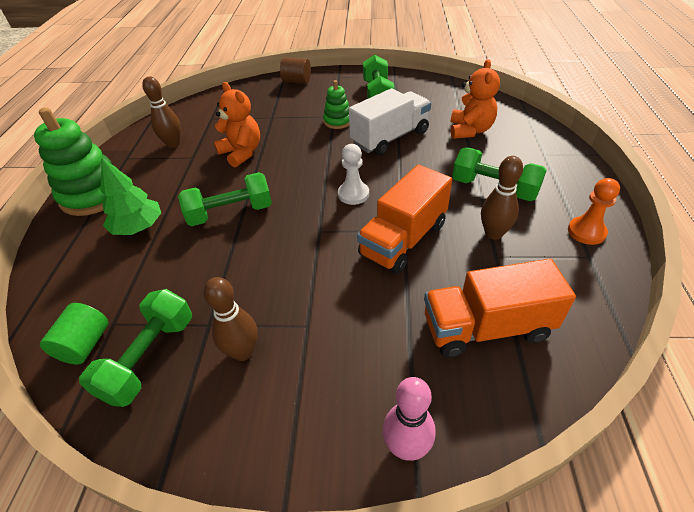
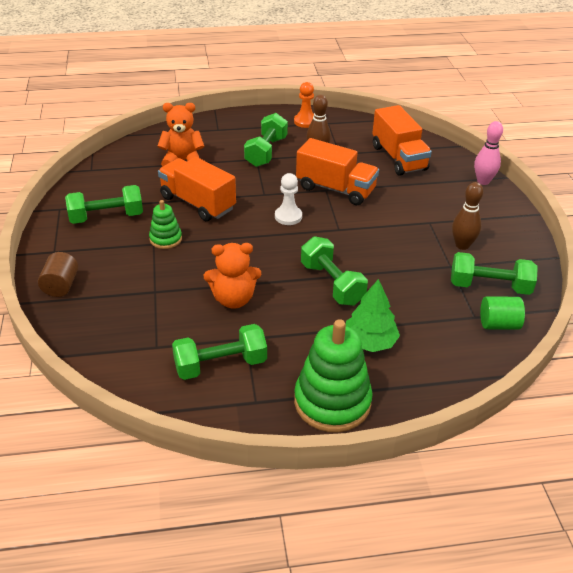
camera: 105 degrees left, 5 degrees down
(173, 144) = (220, 365): brown bowling pin -> green dumbbell
(241, 153) = (233, 299): orange teddy bear -> orange teddy bear turned 135 degrees counterclockwise
(390, 138) = (197, 203): white truck -> orange truck

